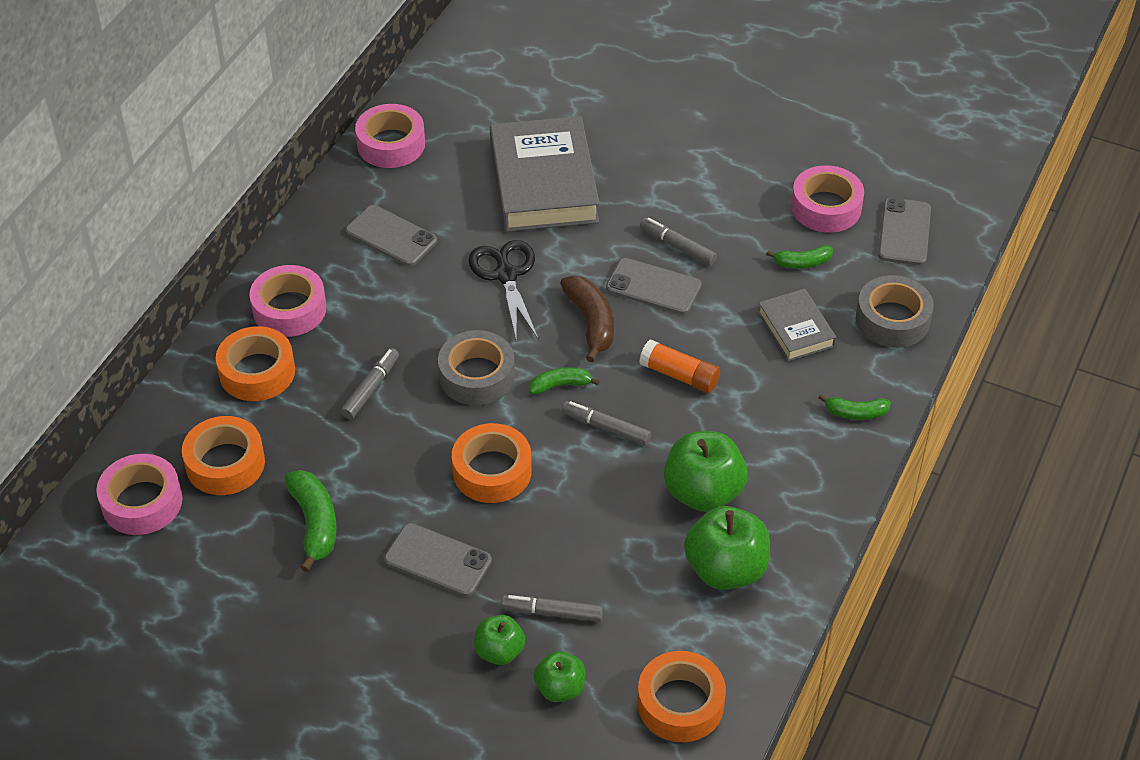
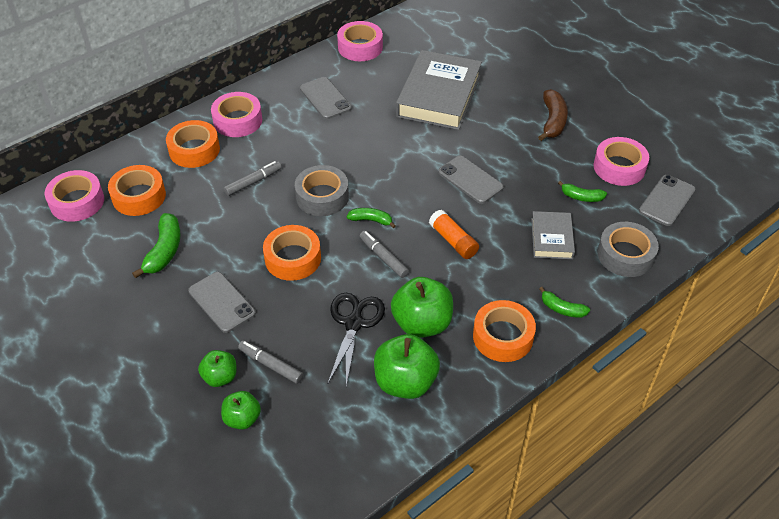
camera: 25 degrees right, 0 degrees up
(506, 275) = (380, 142): black scissors -> black scissors (354, 323)
(591, 323) = (415, 189): brown banana -> brown banana (553, 121)
(678, 247) = (502, 160): grey marker -> none
(680, 704) = (315, 464): orange tape -> orange tape (503, 336)

